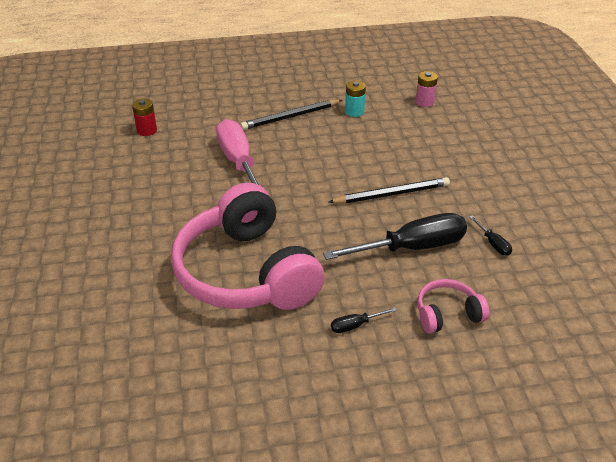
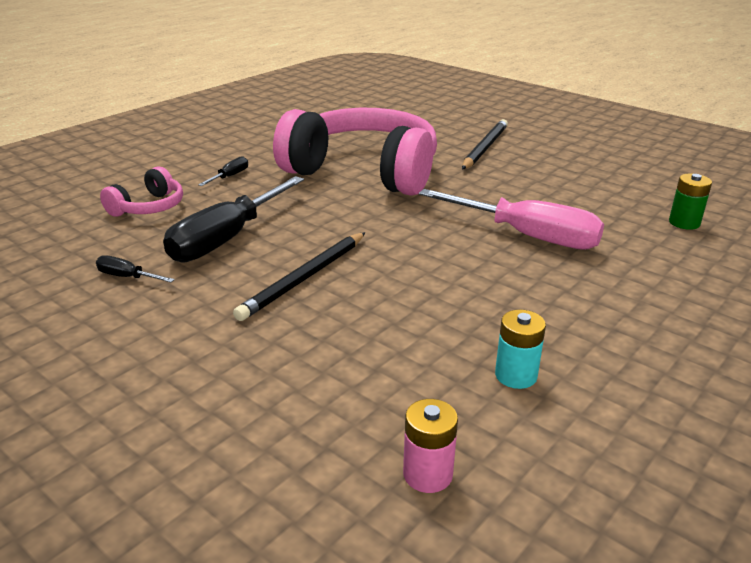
camera: 140 degrees right, 10 degrees down
(147, 130) = (684, 223): red battery -> green battery
(291, 117) = (583, 316): black pencil -> black pencil (484, 148)

